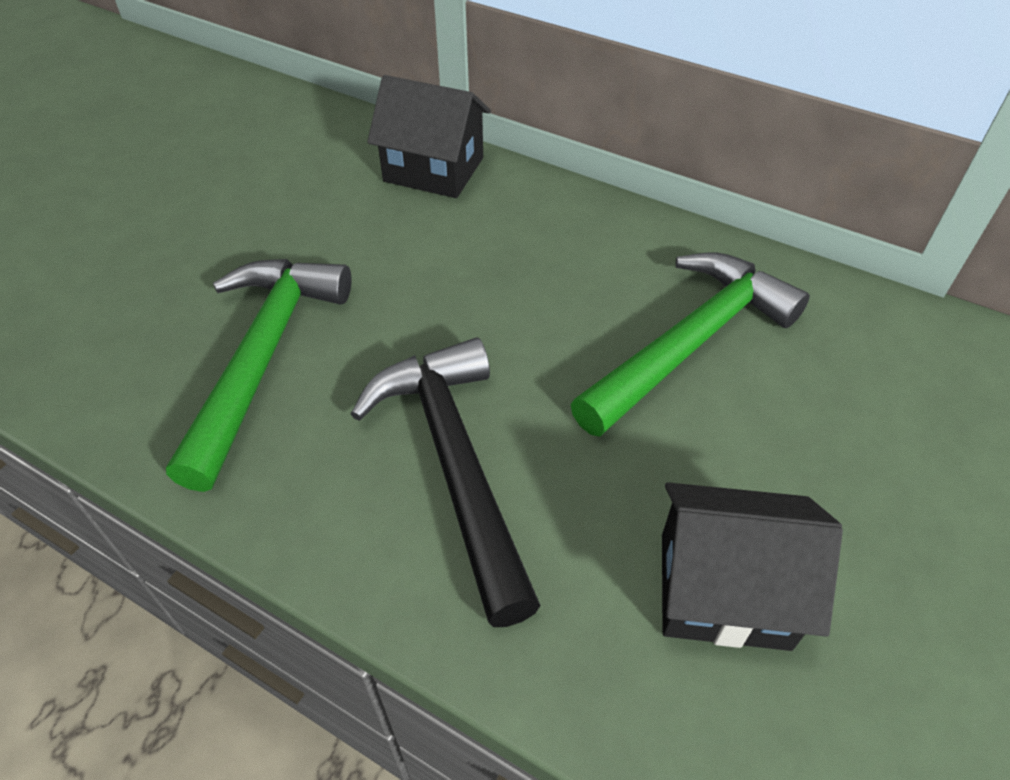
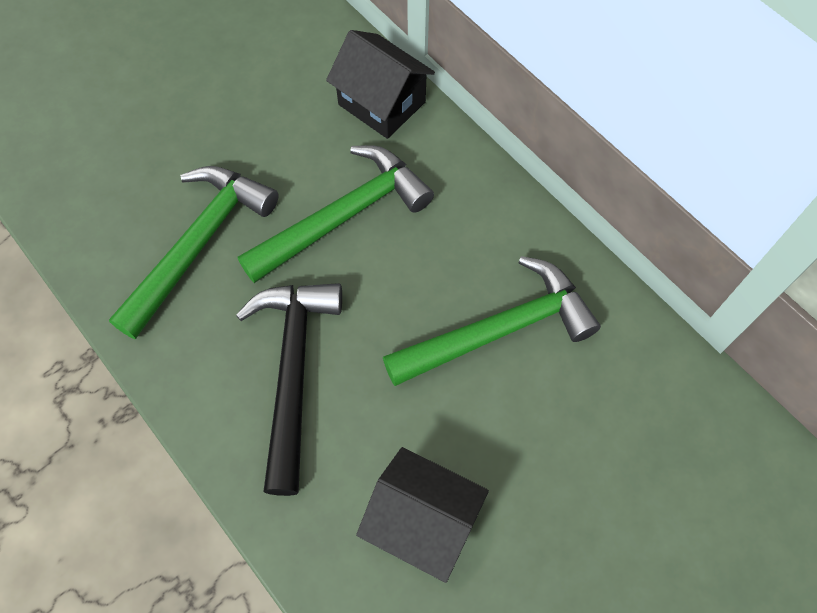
camera: 20 degrees right, 15 degrees up
(441, 282) = (343, 216): none -> green hammer

